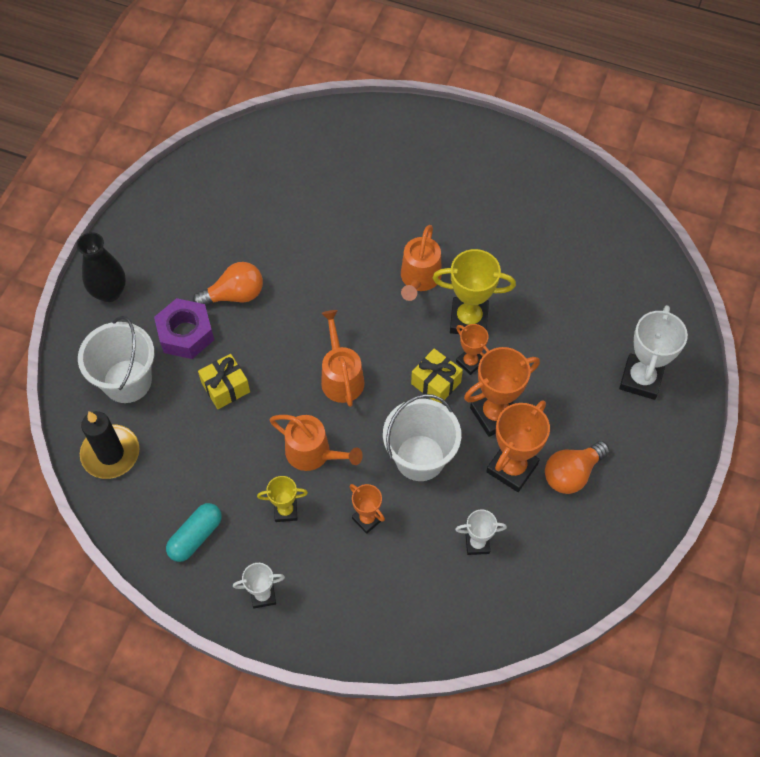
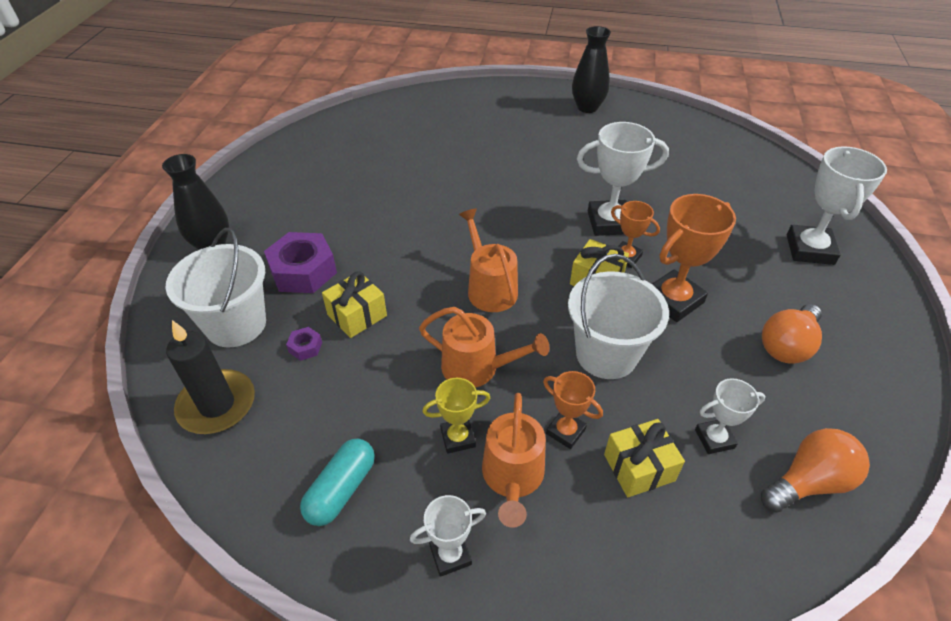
camera: 10 degrees left, 15 degrees down
(181, 412) = (305, 347): none -> purple nut
(234, 295) = (354, 231): orange light bulb -> orange light bulb (808, 482)
(412, 556) = (639, 467): none -> yellow gift
(419, 279) = (546, 196): orange watering can -> orange watering can (512, 477)
(468, 320) = (609, 222): yellow trophy -> white trophy
(498, 159) = (587, 107): none -> black vase
(512, 468) = (717, 349): orange trophy -> none

